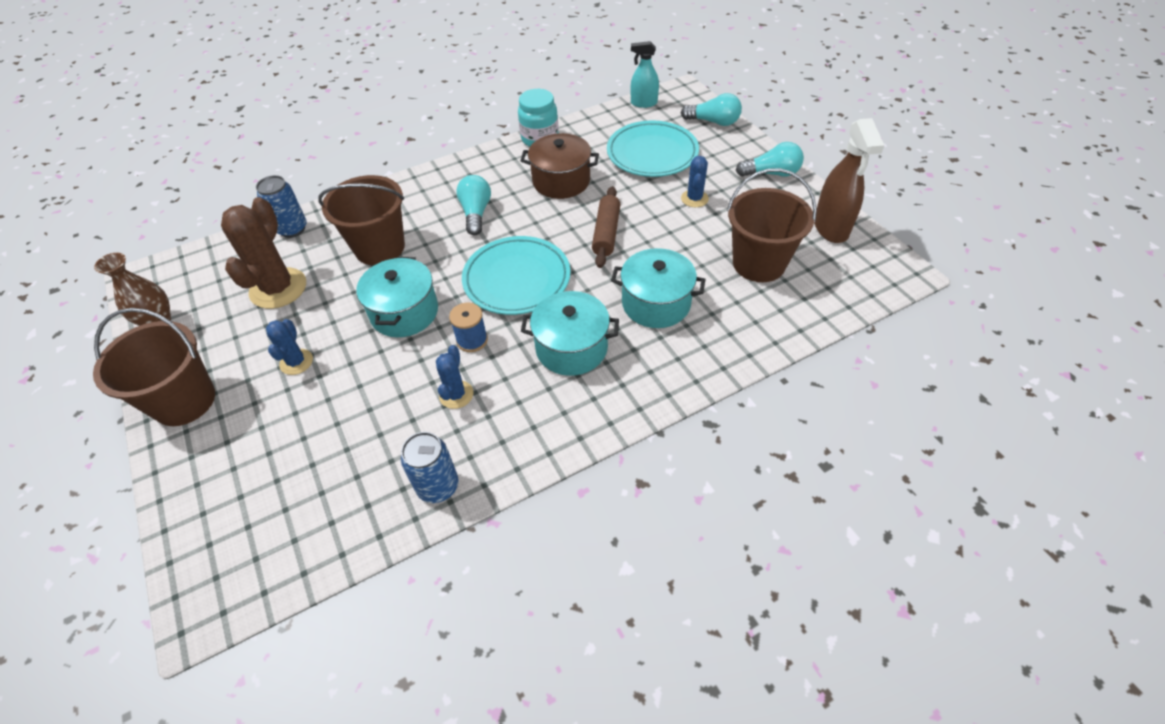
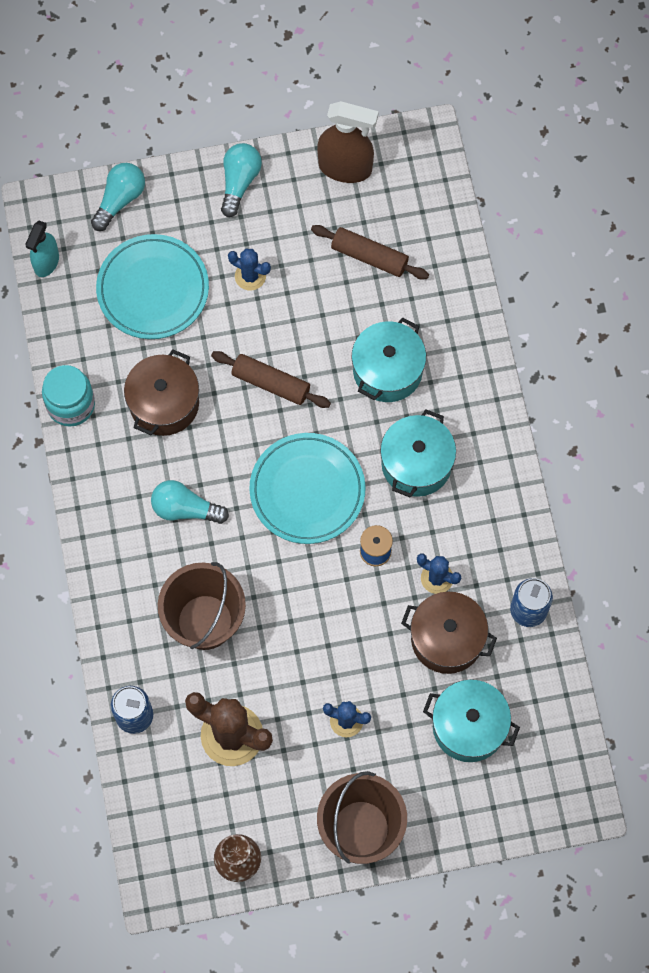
camera: 75 degrees left, 20 degrees up
(392, 420) = (447, 639): none -> brown pot
(404, 312) = (315, 609): turquoise pot -> turquoise pot (469, 726)
(759, 263) = (369, 257): brown bucket -> brown rolling pin

